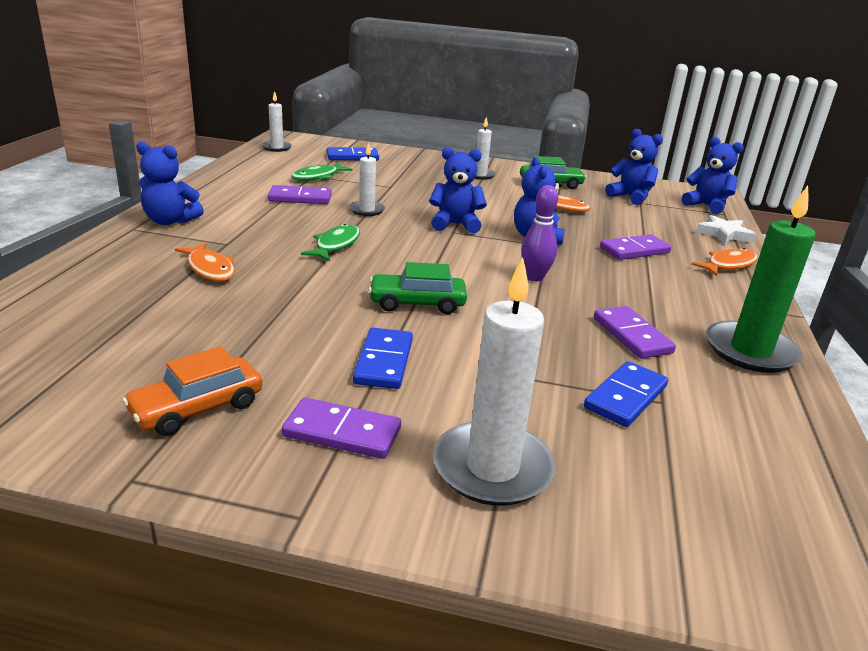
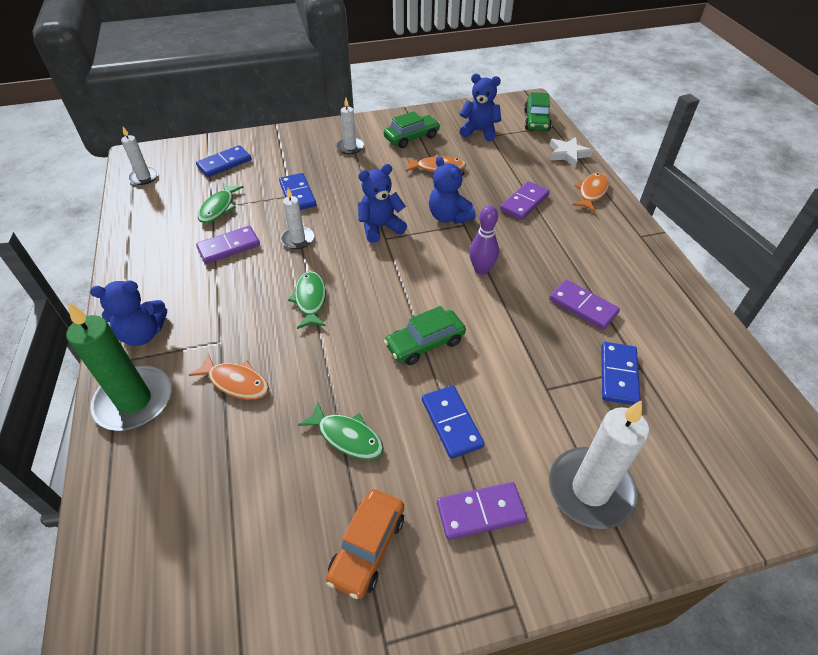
camera: 25 degrees left, 20 degrees up
(267, 333) = (347, 437): none -> green fish
(398, 187) = (298, 194): none -> blue domino
(707, 206) = (536, 121): blue teddy bear -> green car
(750, 351) = (657, 286): green candle -> green candle (134, 401)

